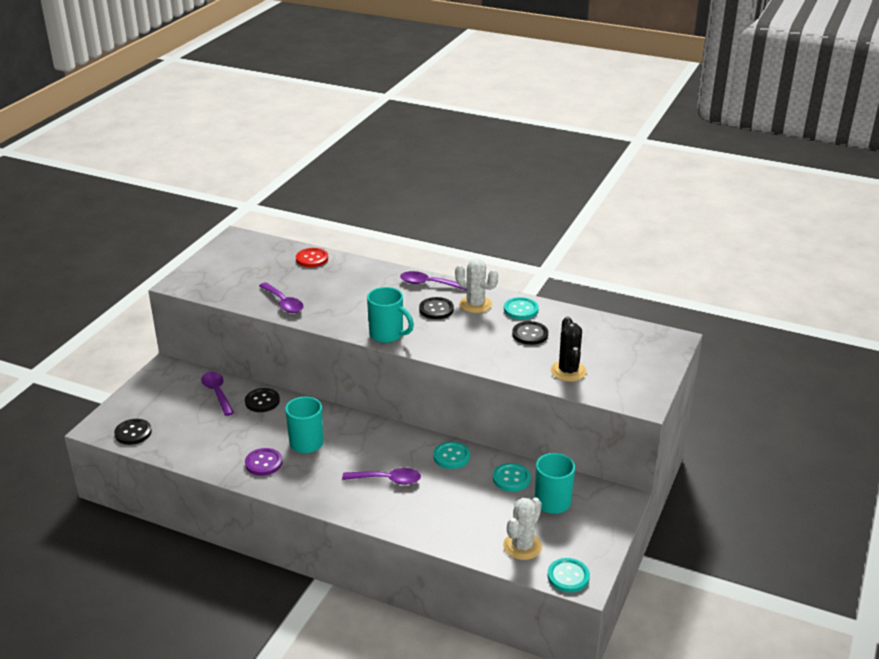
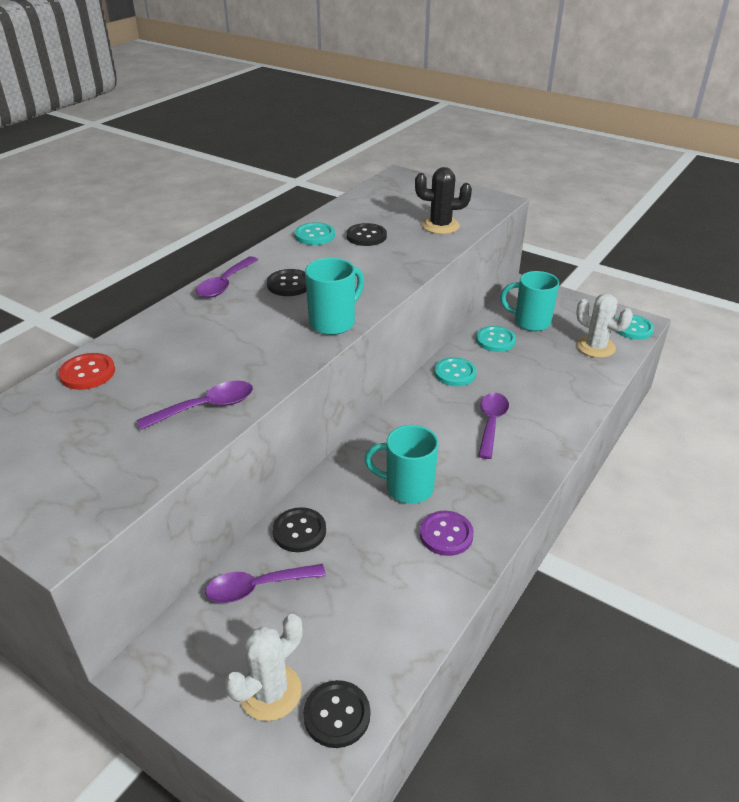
camera: 80 degrees left, 5 degrees up
(475, 304) = (290, 259): white cactus -> white cactus (270, 692)

